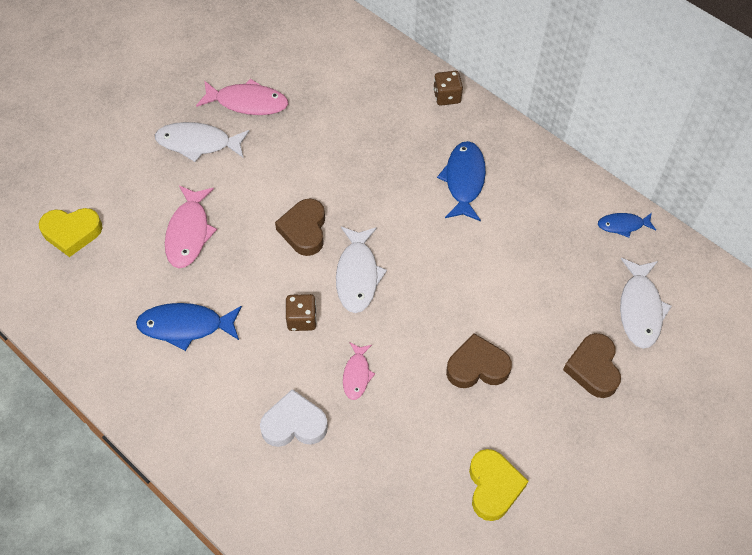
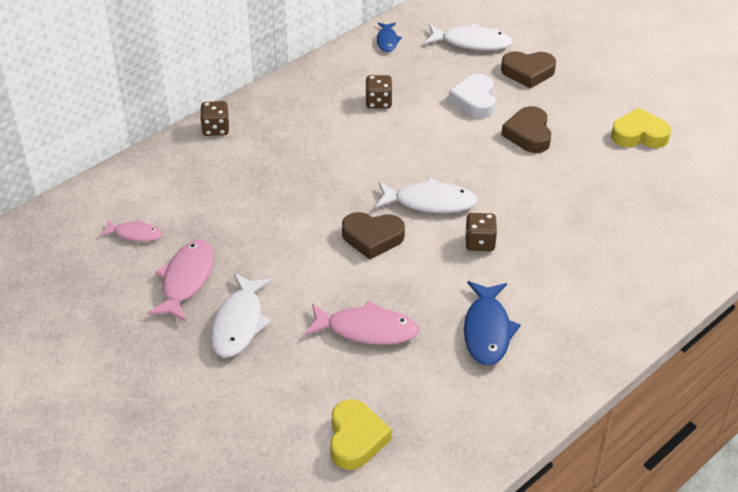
camera: 85 degrees left, 15 degrees down
(294, 424) = (593, 251): white heart -> white heart (474, 101)
(357, 375) = (539, 207): pink fish -> pink fish (135, 234)
(464, 180) = (325, 126): blue fish -> none
(510, 223) = (378, 102): none -> brown dice

